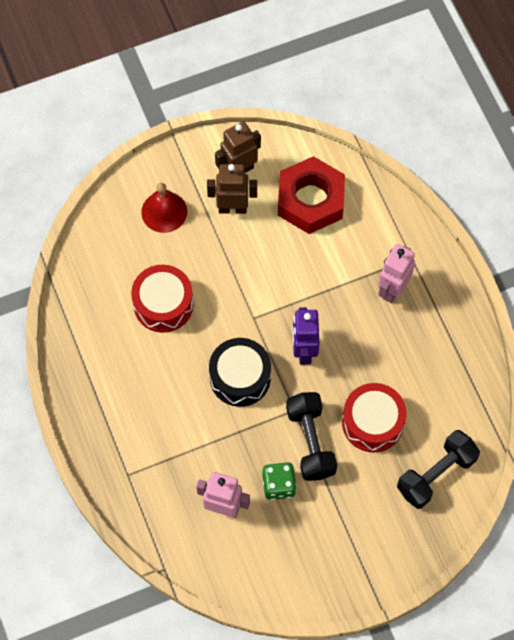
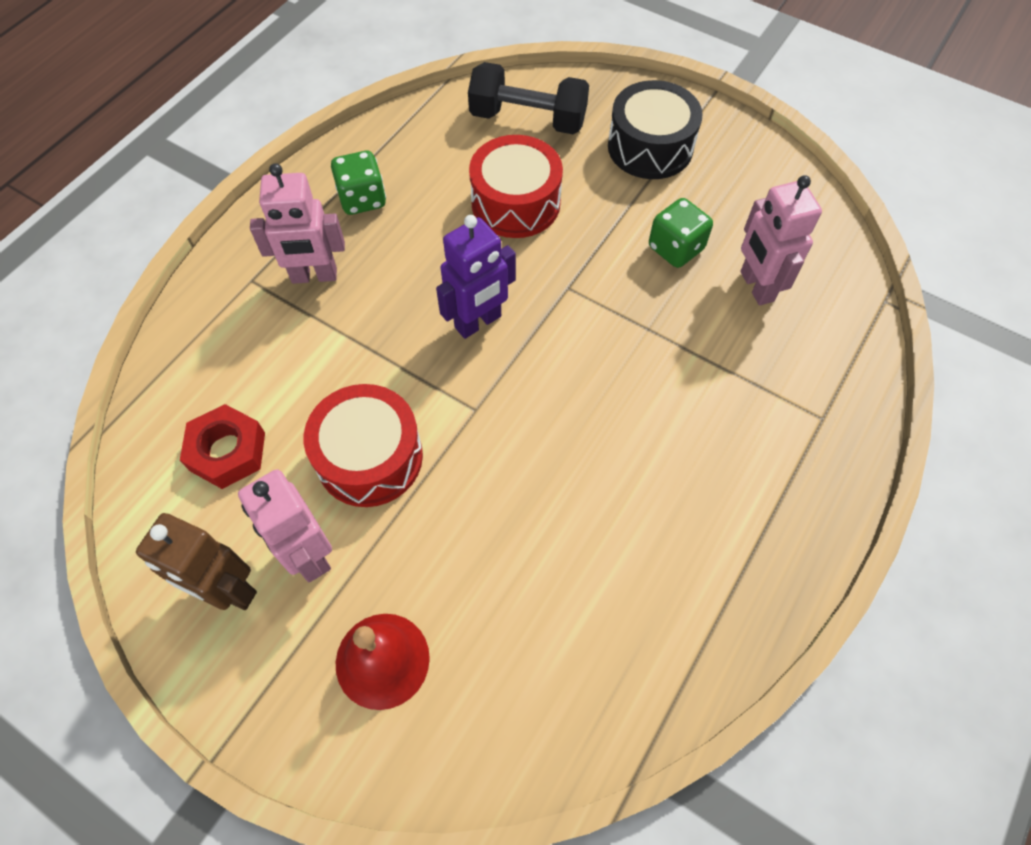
camera: 125 degrees left, 5 degrees down
(163, 304) = (546, 545): red drum -> red drum (369, 457)
(232, 208) = (309, 554): brown robot -> pink robot
(240, 377) = (575, 372): black drum -> black drum (650, 147)
(310, 200) = (227, 451): red nut -> red nut, size x0.60
(310, 442) = (593, 248): black dumbbell -> none
(433, 343) = (362, 199): none -> green dice

